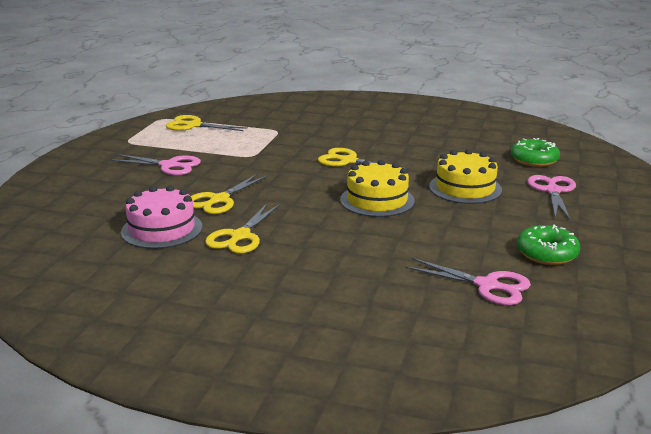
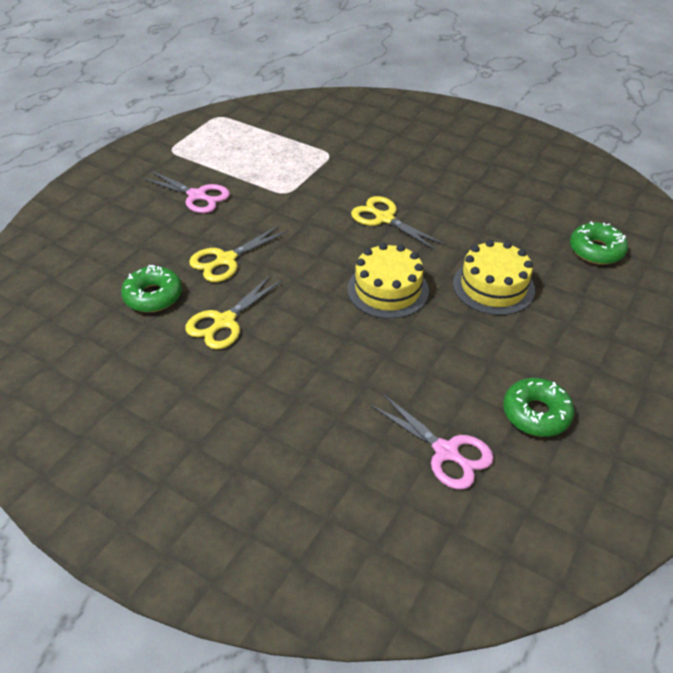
camera: 15 degrees right, 20 degrees up
(162, 229) = (153, 296): pink cake -> green donut
(193, 125) = (246, 133): yellow scissors -> none
(553, 191) = (593, 309): pink scissors -> none

